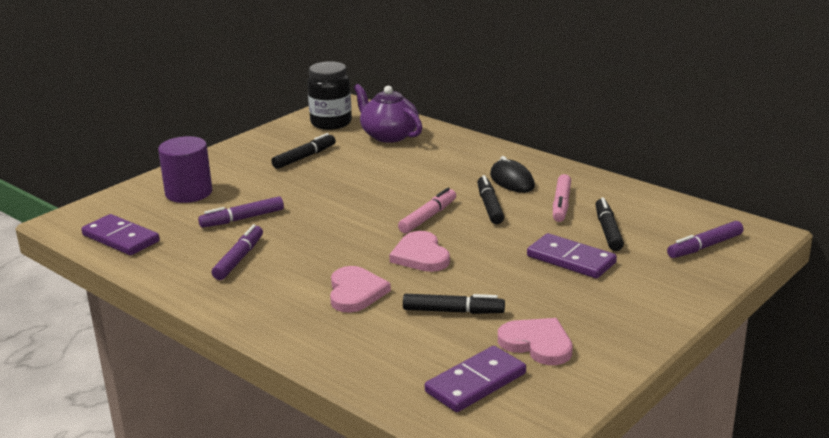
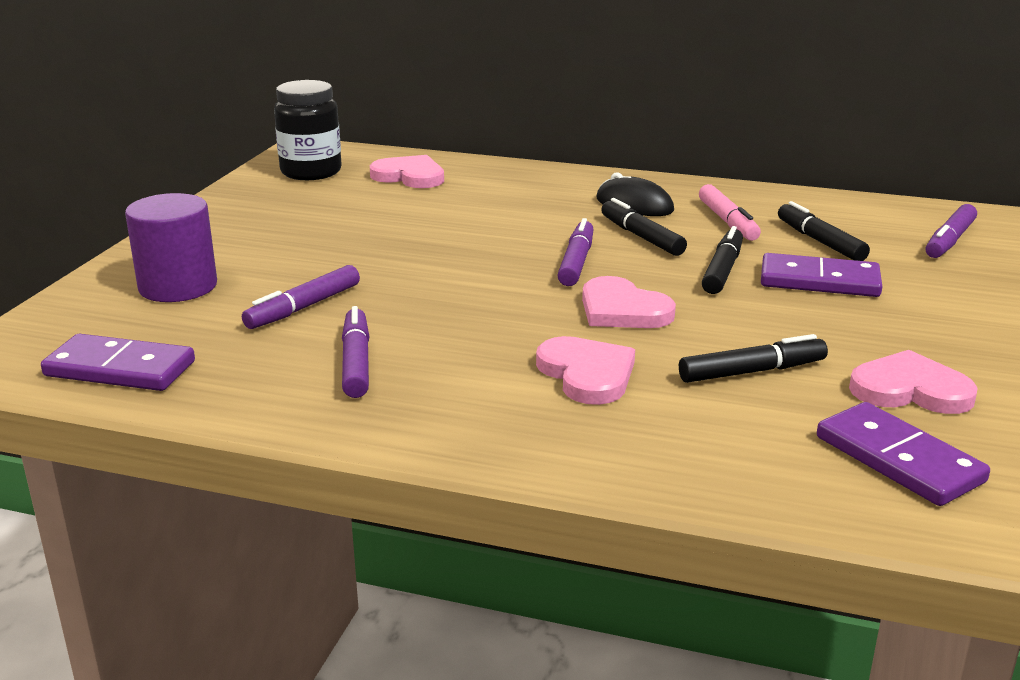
camera: 25 degrees left, 0 degrees up
(304, 157) = (316, 217): black marker -> black marker (722, 270)
(388, 135) = (410, 176): purple teapot -> pink heart
(427, 217) = (576, 262): pink marker -> purple marker
(475, 383) = (898, 459): purple domino -> purple domino turned 60 degrees counterclockwise

